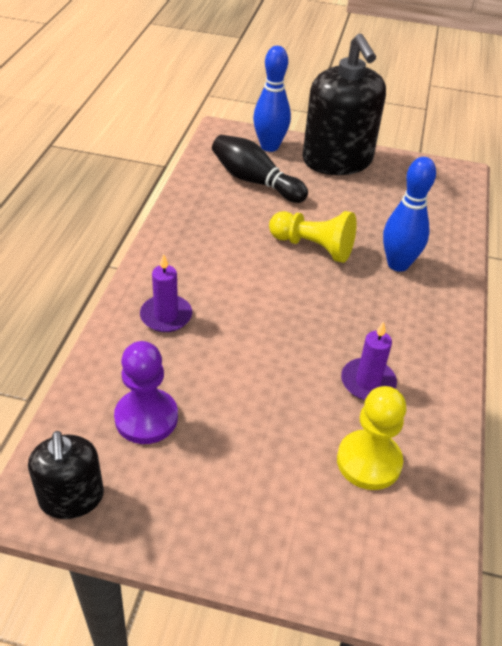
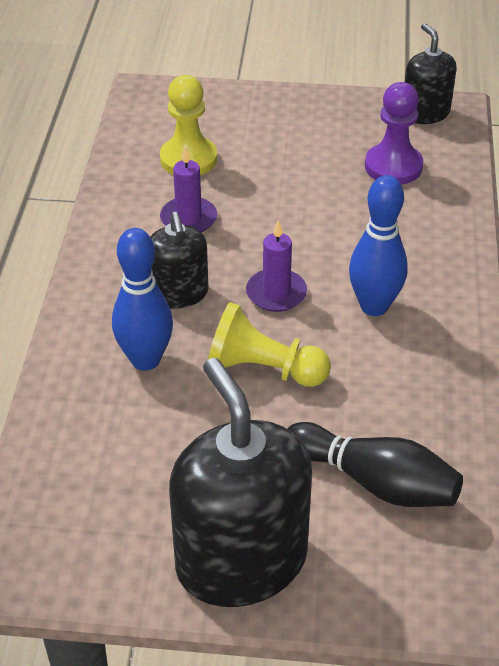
camera: 175 degrees right, 0 degrees up
(166, 316) = (417, 255): purple candle -> purple candle (276, 293)
(269, 146) = (372, 578): blue bowling pin -> blue bowling pin (374, 306)
(375, 310) = (178, 293): none -> black soap dispenser

